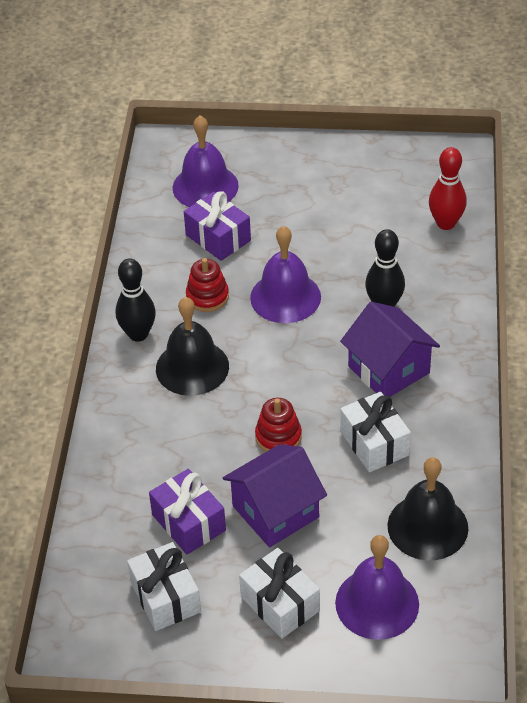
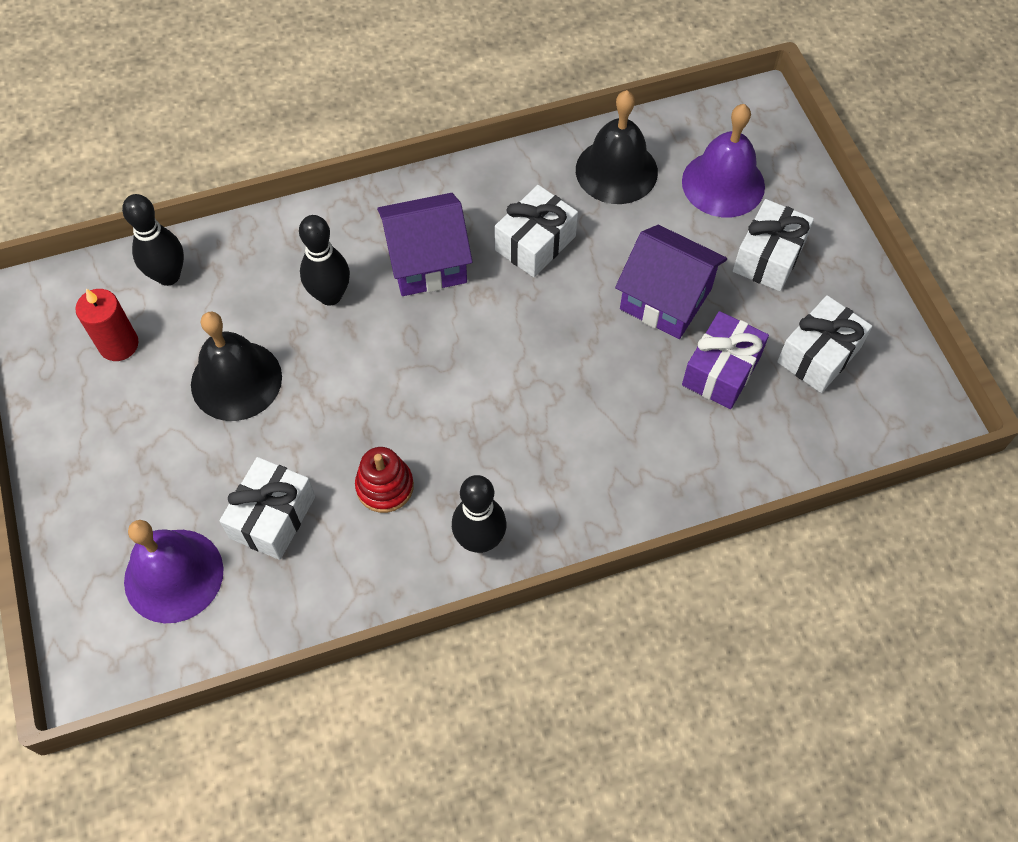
camera: 115 degrees left, 15 degrees up
(192, 367) = (507, 456): black bell -> black bell (236, 380)
(218, 238) = (272, 517): purple gift -> white gift
(278, 437) = (568, 331): red stacking toy -> none
(285, 297) = (353, 400): purple bell -> none
(388, 369) = (427, 262): purple house -> purple house turned 45 degrees clockwise
(396, 189) = (119, 344): none -> red candle
(446, 223) = (168, 276): red bowling pin -> black bowling pin

